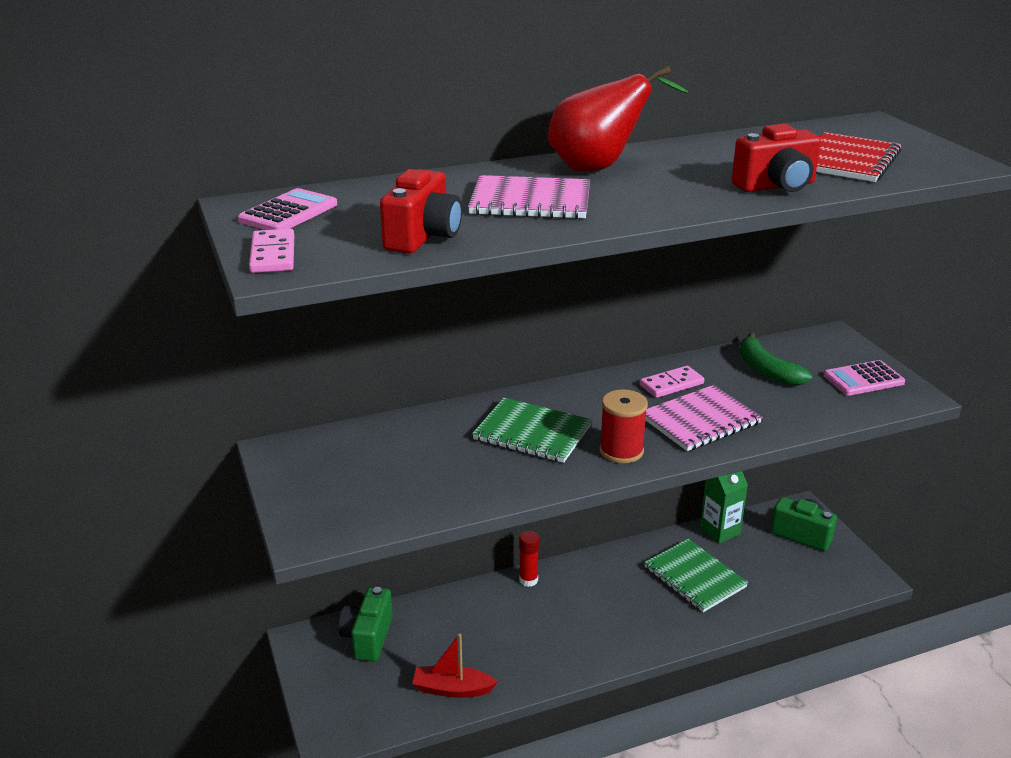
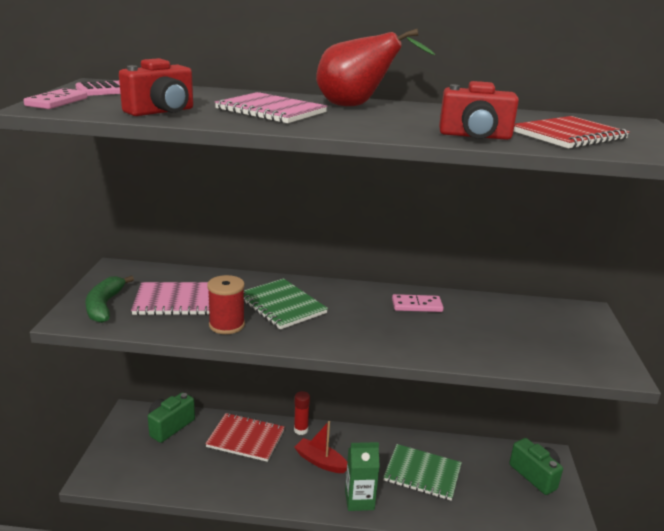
camera: 25 degrees right, 5 degrees down
(452, 689) = (190, 480): red boat -> red boat (320, 462)
(474, 615) = (246, 438): none -> red notebook
(621, 451) = (330, 335): red spool -> red spool (226, 325)
(694, 577) = (422, 473): green notebook -> green notebook turned 60 degrees counterclockwise
(700, 420) = (412, 334): pink notebook -> pink notebook (175, 301)
(720, 531) = (469, 448): green carton -> green carton (359, 500)
(767, 370) = (504, 317): green banana -> green banana (104, 306)
(863, 379) = (583, 347): pink calculator -> none

